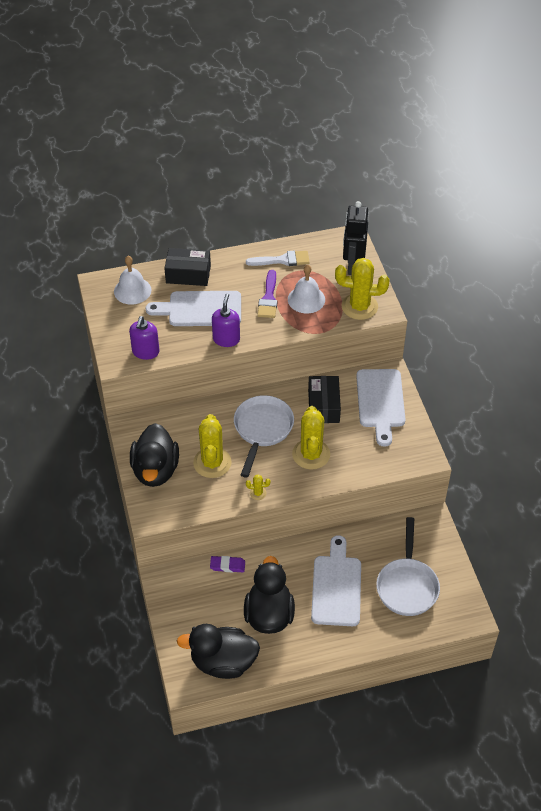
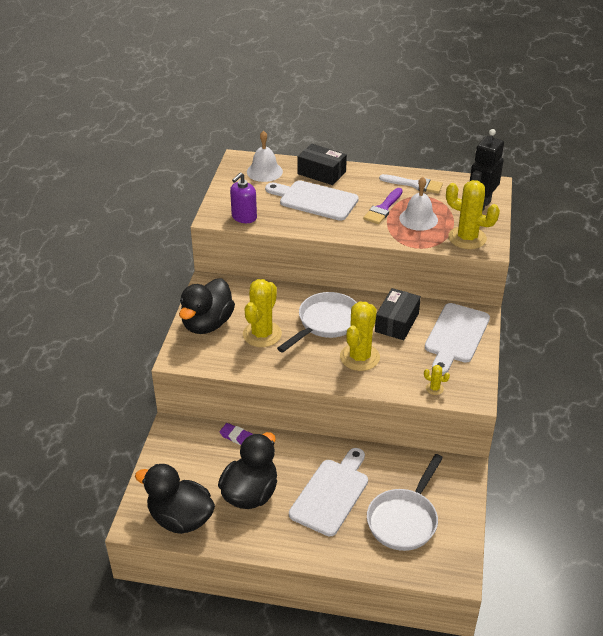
camera: 25 degrees right, 10 degrees down
(226, 339) = (323, 228): purple soap dispenser -> none
(258, 493) = (288, 372): yellow cactus -> yellow cactus (434, 388)

